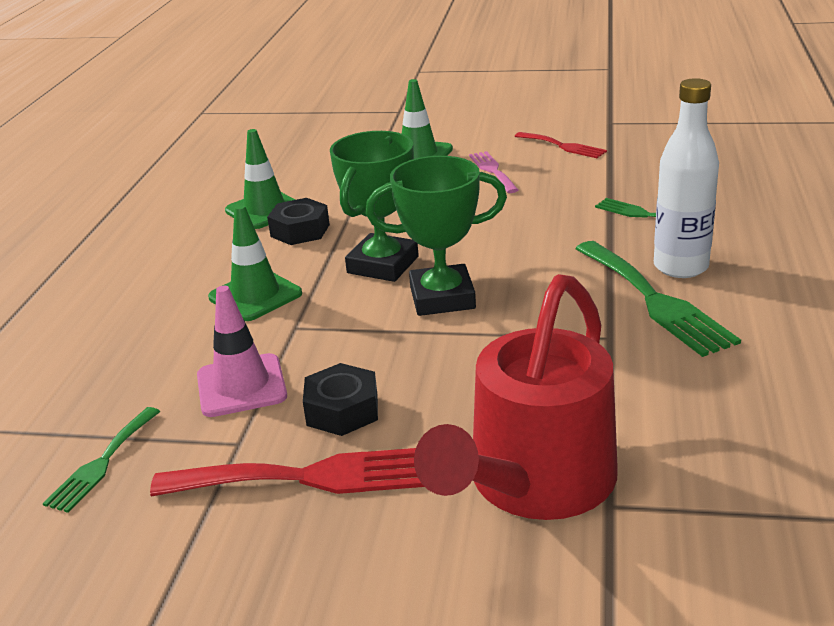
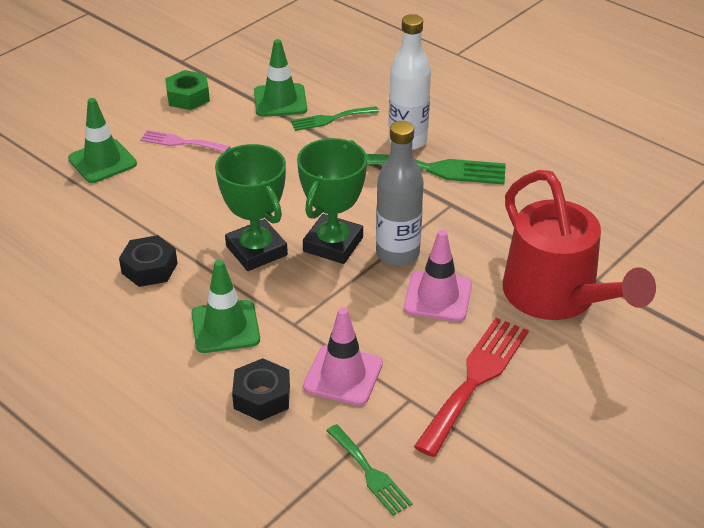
camera: 60 degrees left, 10 degrees up
(264, 210) = (86, 273): green traffic cone -> green traffic cone (280, 101)
(342, 410) = (418, 340): black nut -> black nut (262, 397)
(431, 393) = (438, 296): none -> pink traffic cone
(474, 339) = (397, 254): none -> grey bottle
(563, 146) = (188, 97): red fork -> green nut

